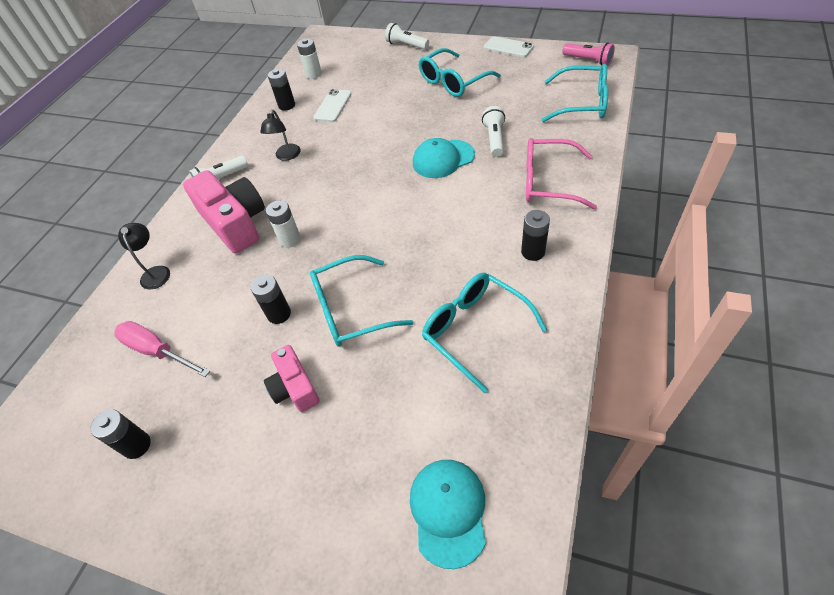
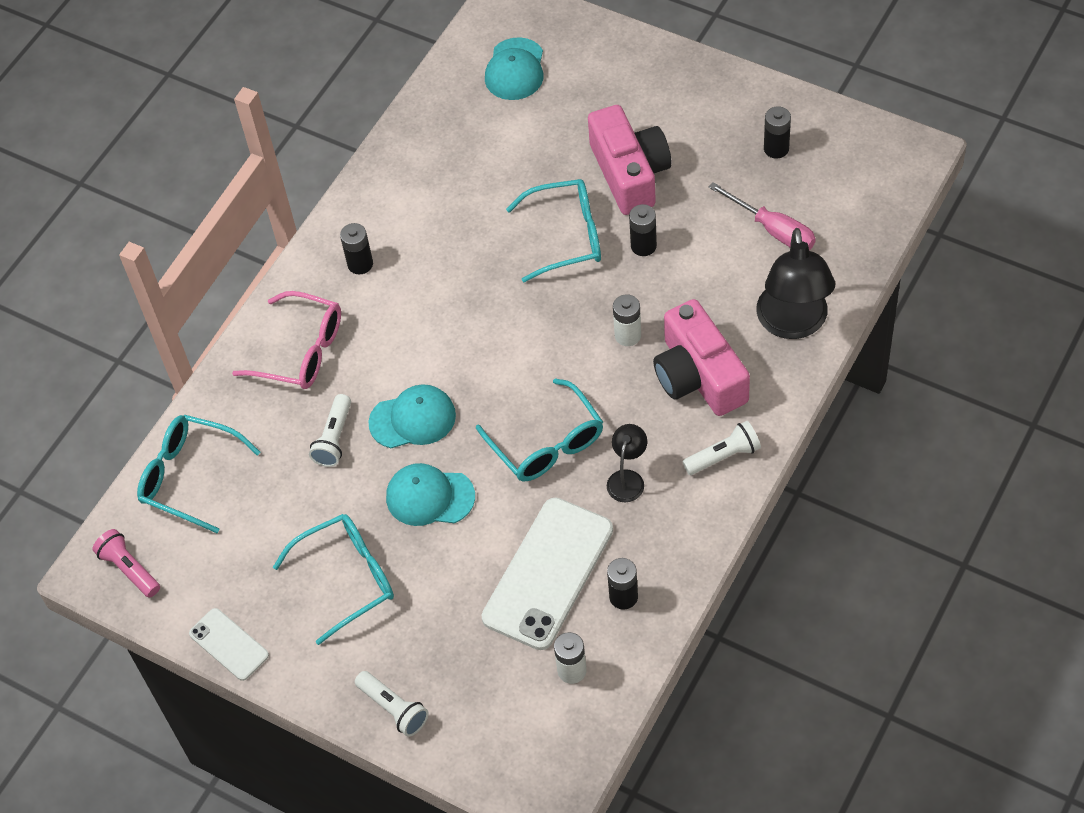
camera: 170 degrees left, 5 degrees up
(156, 272) = (793, 324): black lamp -> black lamp, size x1.97
(295, 387) = (629, 173): pink camera -> pink camera, size x1.75
(333, 106) = (548, 573): white phone -> white phone, size x1.94
(416, 124) = (430, 497): none -> turquoise cap
(475, 330) = (449, 194): turquoise glasses -> turquoise glasses (546, 443)

